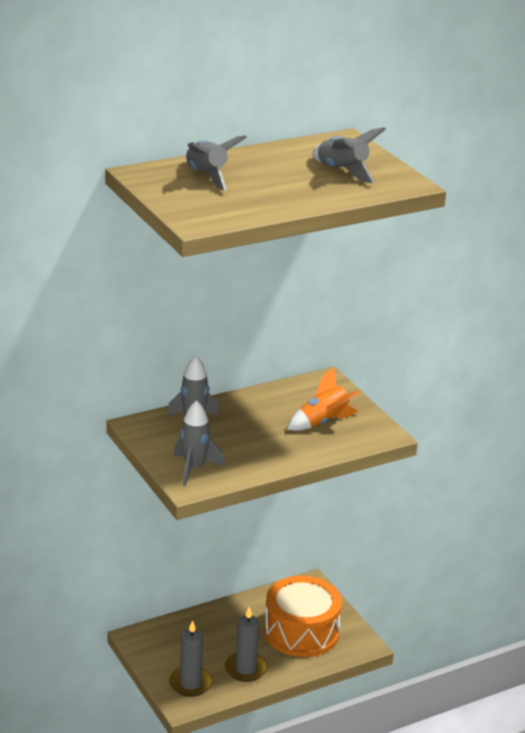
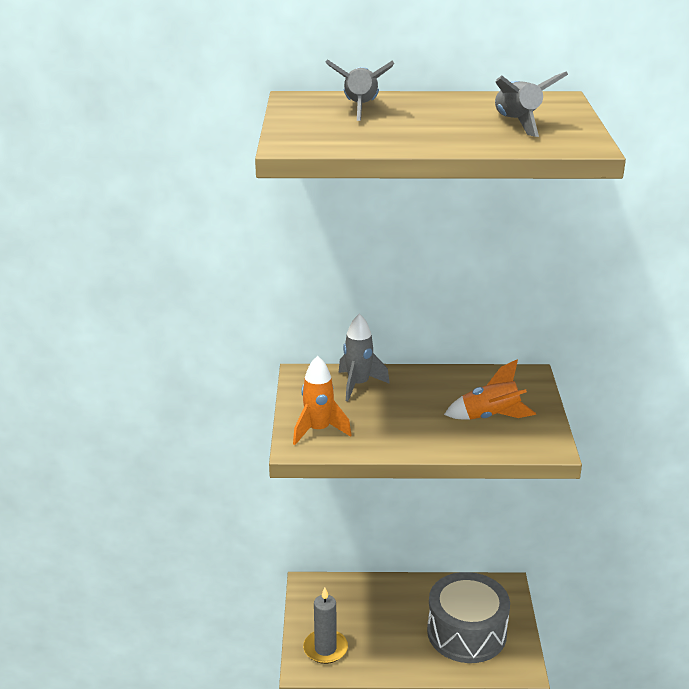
camera: 30 degrees right, 0 degrees up
(194, 469) = (318, 430): grey rocket -> orange rocket
(245, 669) = (387, 652): grey candle -> none
(301, 632) = (466, 632): orange drum -> grey drum

